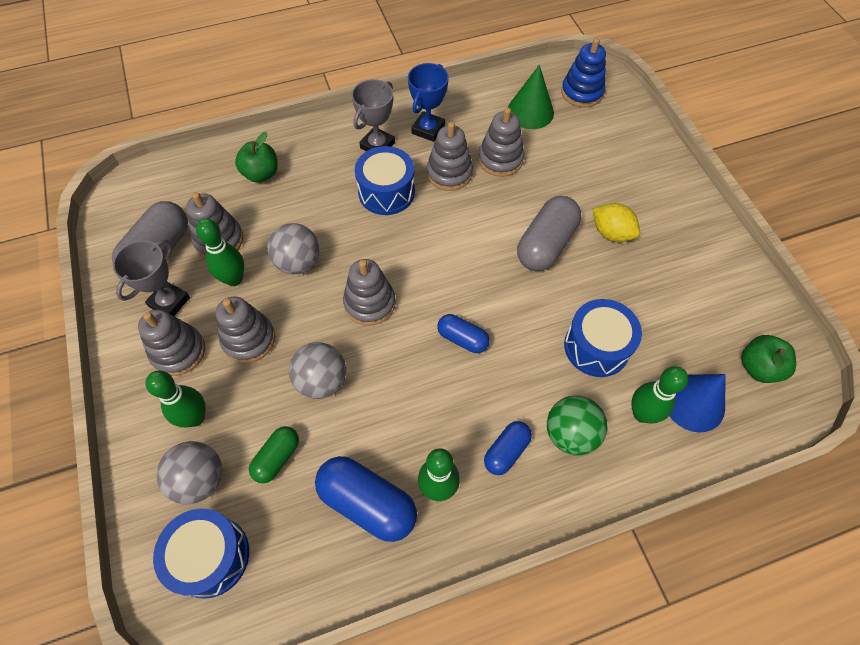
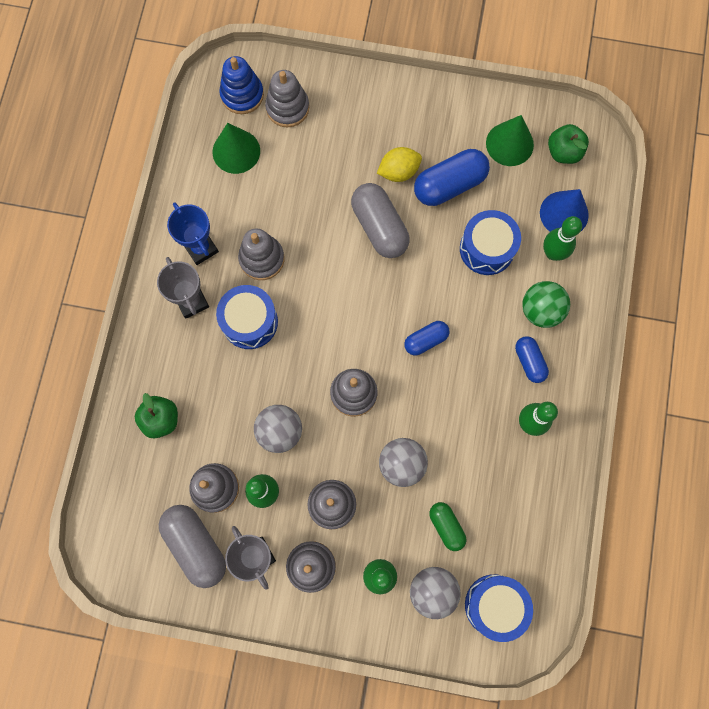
camera: 60 degrees left, 15 degrees up
(367, 503) = (515, 477): blue capsule -> blue capsule (449, 185)
(500, 159) = (273, 209): grey stacking toy -> grey stacking toy (287, 108)
(721, 312) = (509, 144): none -> green cone

